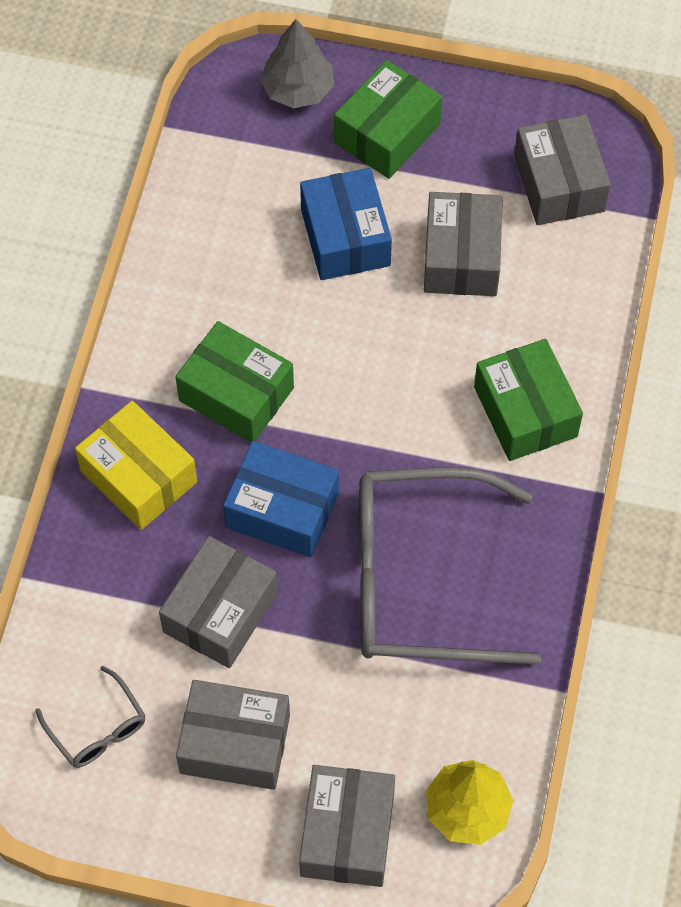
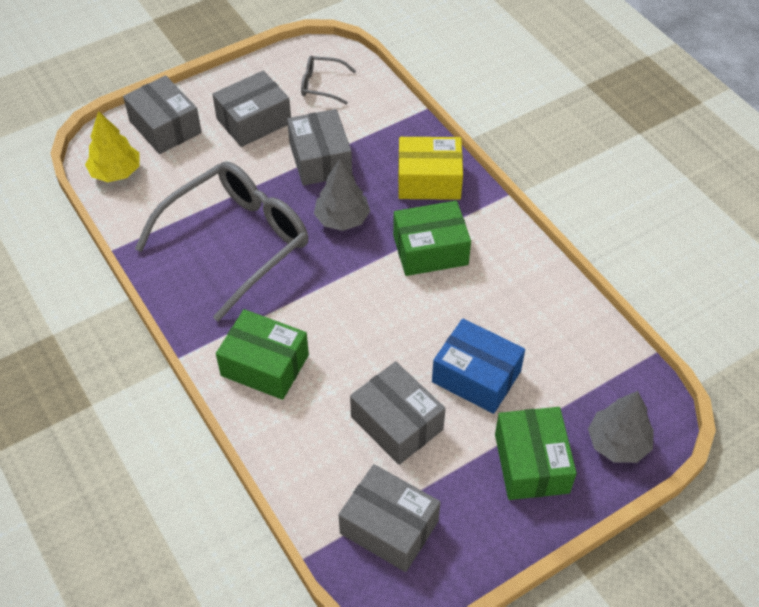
camera: 135 degrees right, 10 degrees down
(282, 510) = (342, 219): blue box -> grey tree

